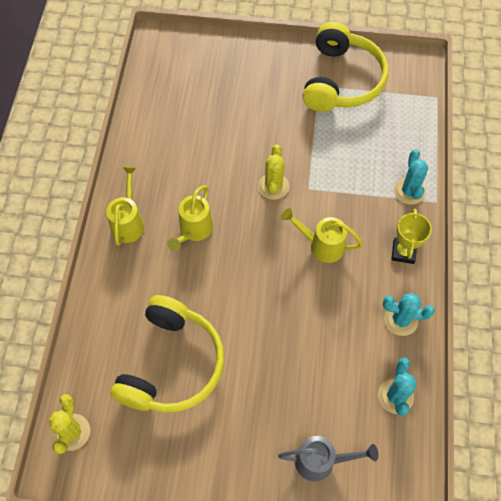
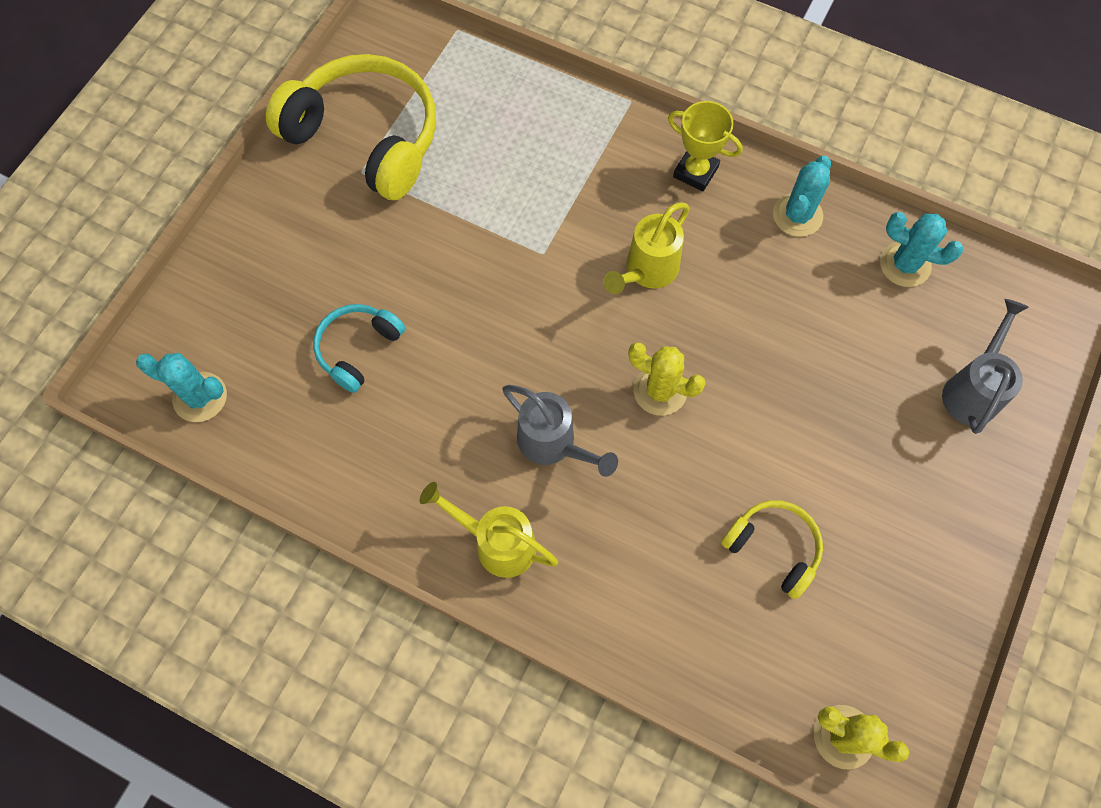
camera: 70 degrees left, 5 degrees up
(171, 364) = (773, 548): yellow headphones -> yellow headphones, size x0.51
(194, 231) = (553, 444): yellow watering can -> grey watering can
(213, 122) = (358, 349): none -> turquoise headphones
(273, 186) = (519, 301): yellow cactus -> yellow cactus (660, 391)
(409, 191) = (601, 126): turquoise cactus -> turquoise cactus (200, 397)

